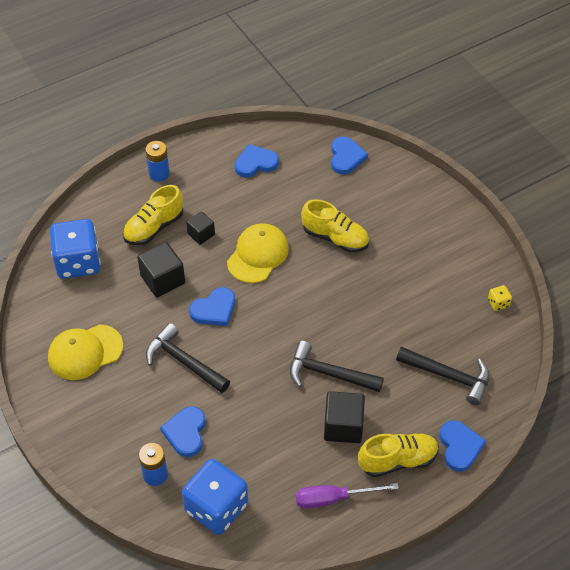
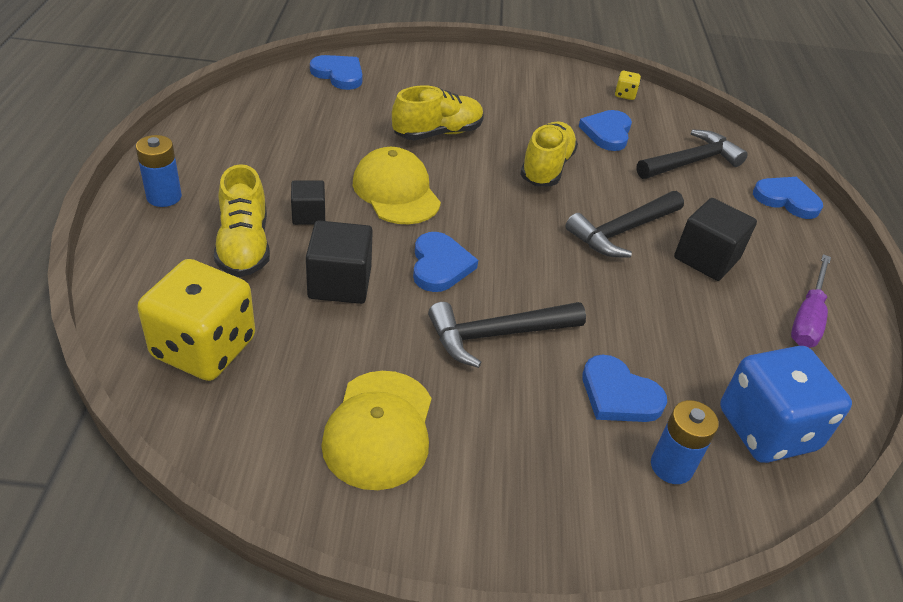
camera: 60 degrees left, 10 degrees down
(78, 262) = (204, 348): blue dice -> yellow dice
(255, 163) = (260, 126): blue heart -> blue heart (607, 133)
(397, 460) = (780, 246): yellow shoe -> yellow shoe (546, 168)

